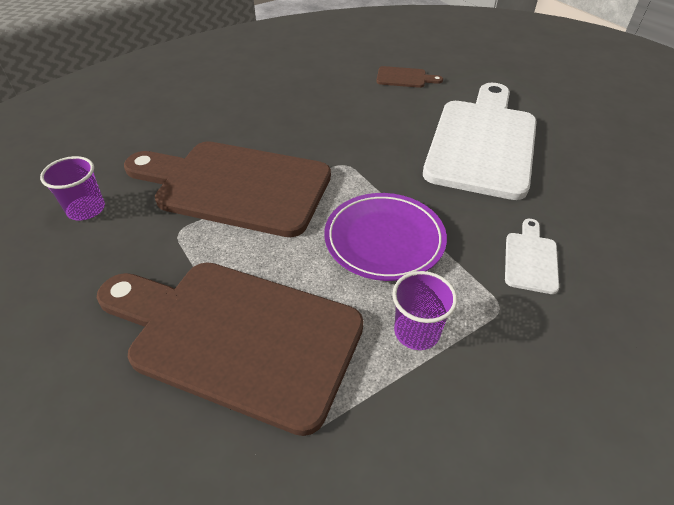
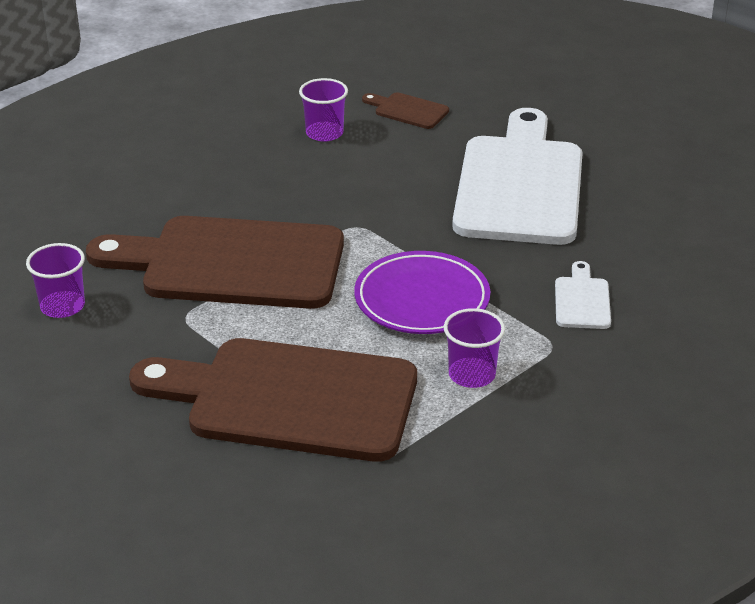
camera: 10 degrees left, 10 degrees down
(339, 88) = (324, 133): none -> purple cup
(404, 78) = (408, 110): brown cutting board -> brown cutting board turned 150 degrees counterclockwise

